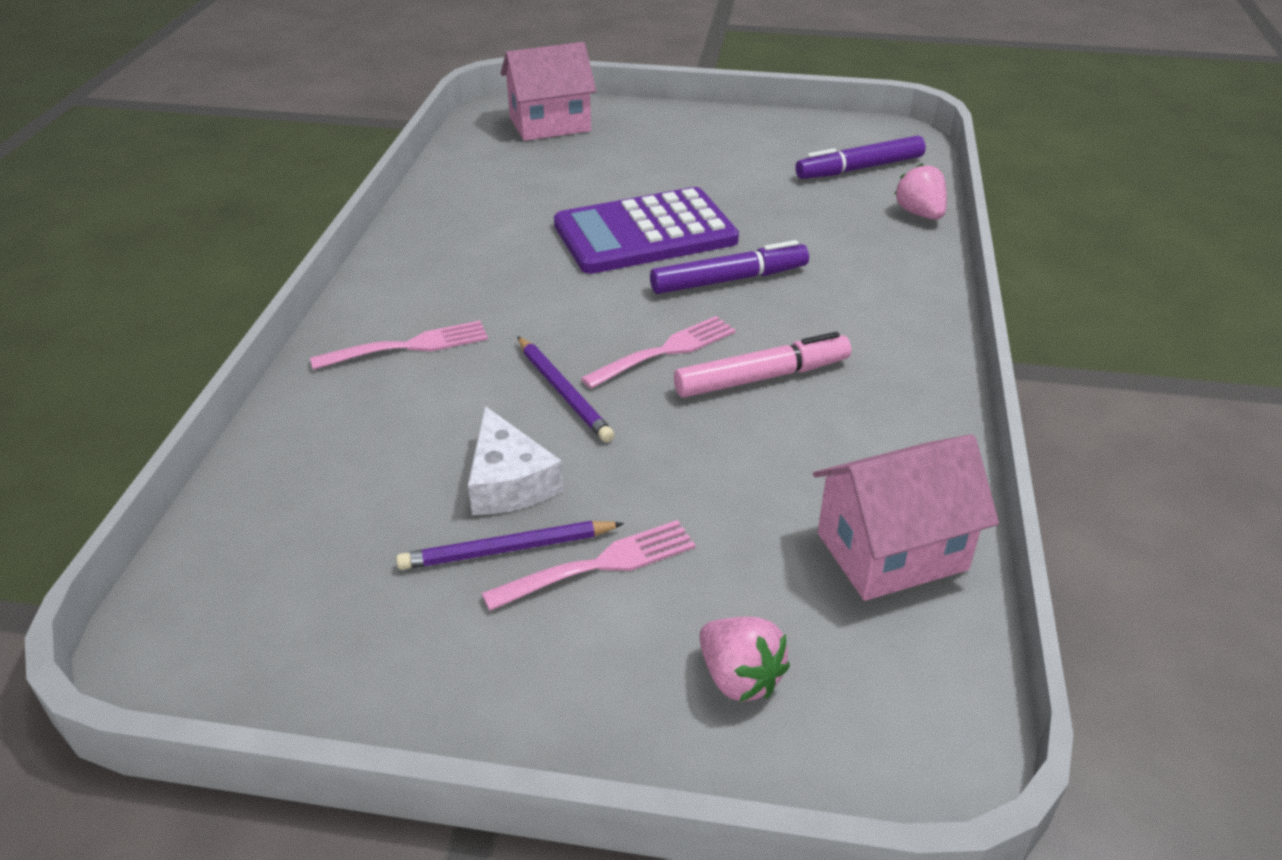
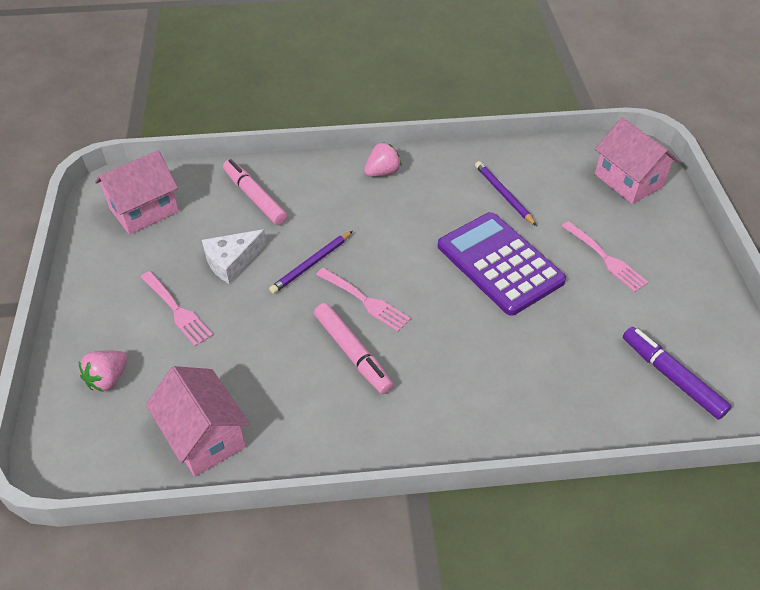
camera: 75 degrees right, 10 degrees up
(287, 596) = (144, 210): none -> pink house
(359, 436) = (254, 197): none -> pink marker
(408, 346) = (334, 192): pink fork -> pink fork (605, 258)
(507, 549) = (183, 273): purple pencil -> purple pencil (503, 195)
(729, 280) = (459, 318): purple marker -> none
(920, 214) = (614, 426): pink strawberry -> pink strawberry (382, 172)

